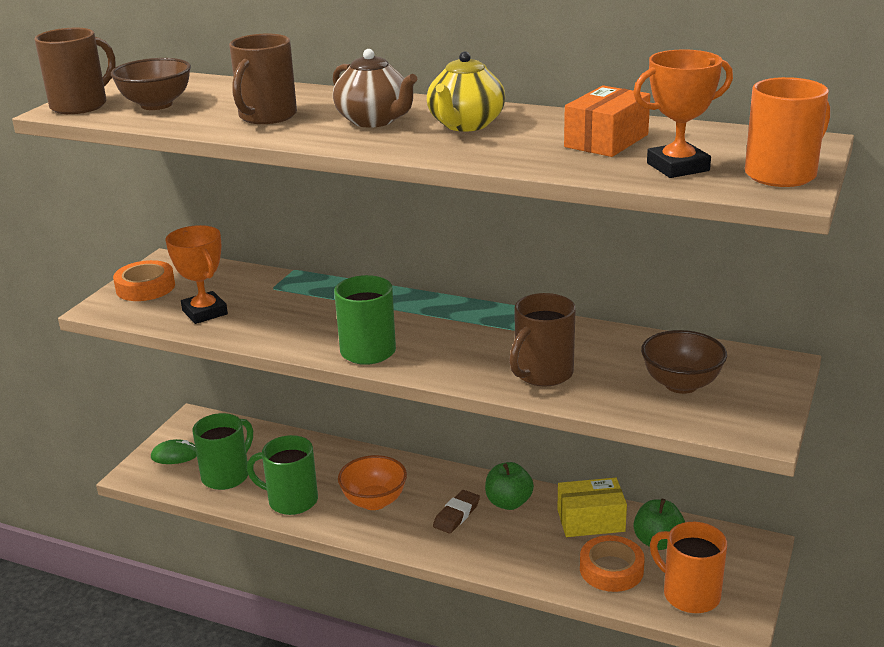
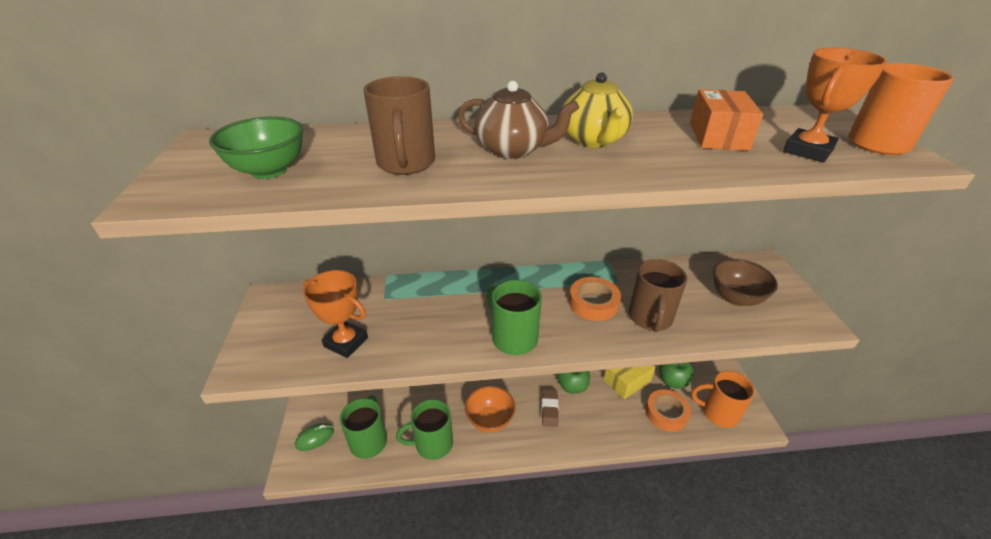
camera: 30 degrees left, 10 degrees up
(81, 105) = (174, 187): brown mug -> none
(145, 287) = (268, 331): orange tape -> orange tape (593, 303)
(156, 105) = (269, 171): brown bowl -> green bowl

